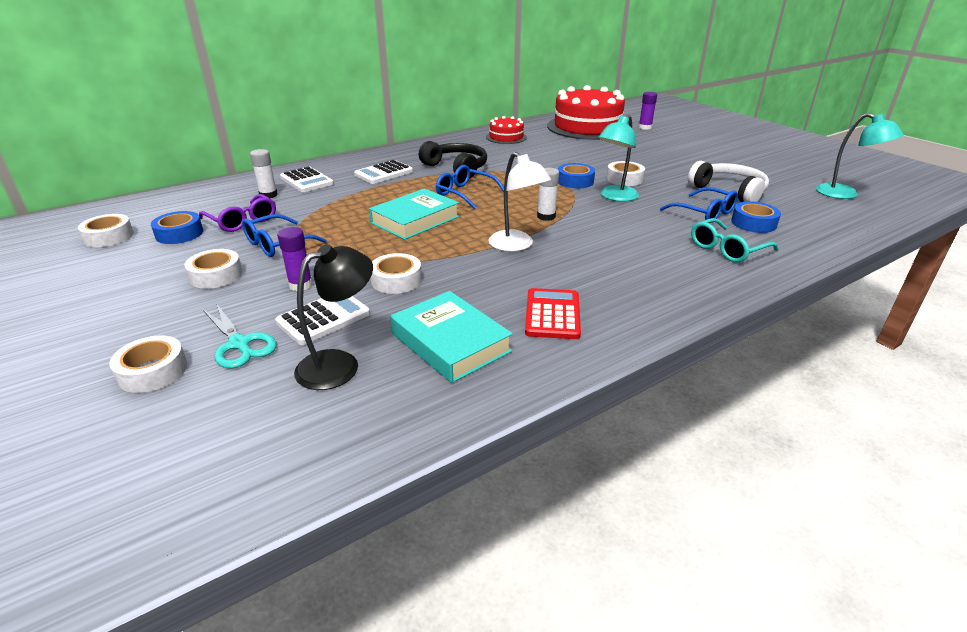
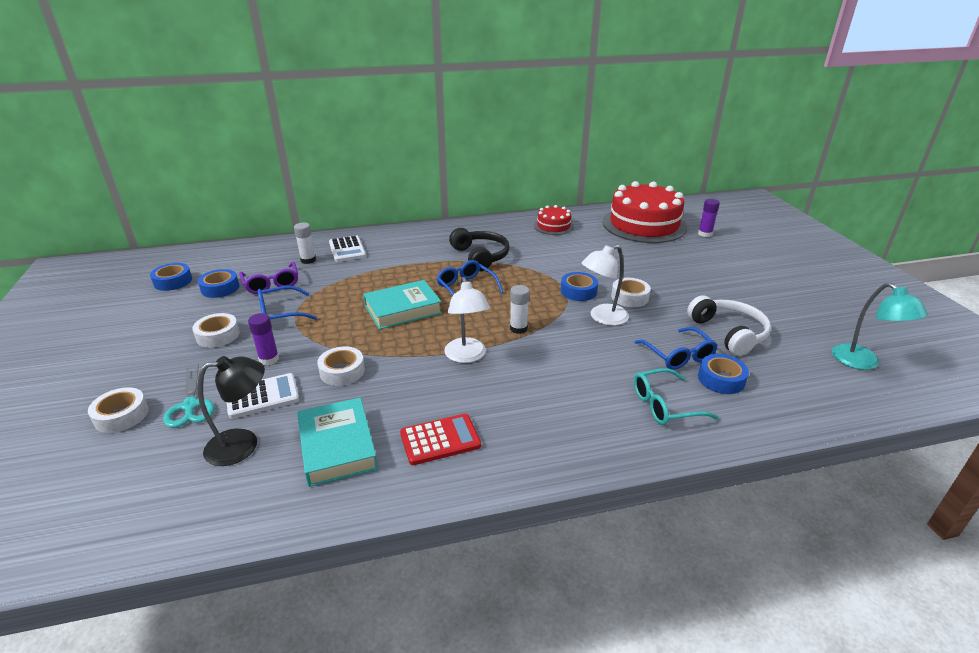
camera: 20 degrees right, 0 degrees up
(109, 237) = (173, 281): white tape -> blue tape
(384, 173) = (414, 252): white calculator -> none
(552, 314) = (440, 440): red calculator -> red calculator turned 45 degrees clockwise
(615, 197) = (602, 318): turquoise lamp -> white lamp

